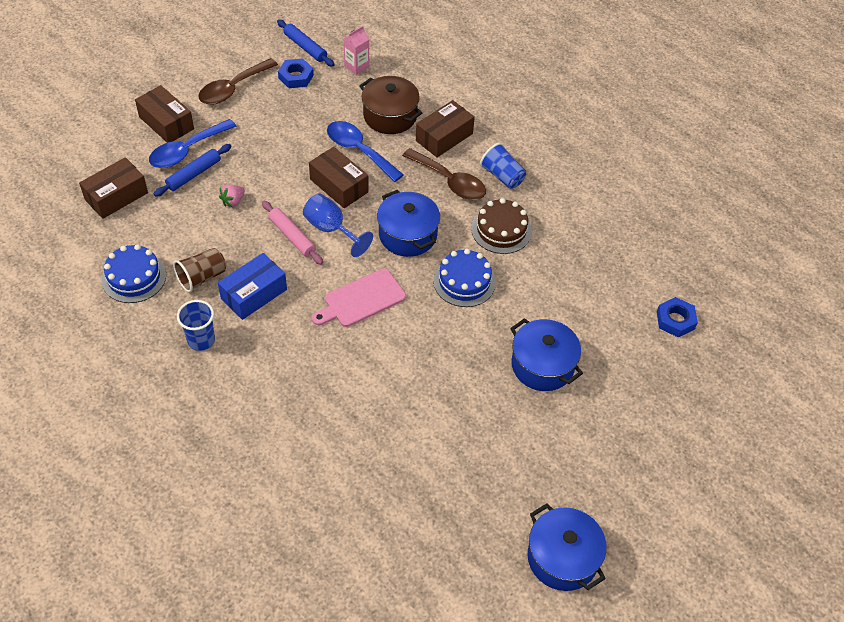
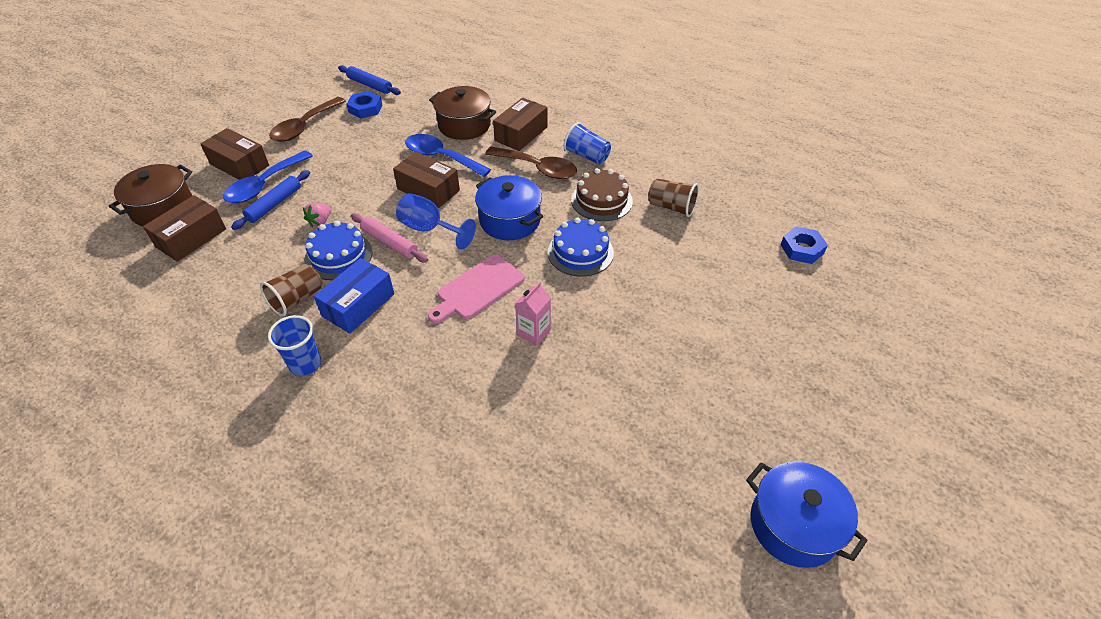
camera: 10 degrees left, 5 degrees down
(93, 159) = (163, 208): none -> brown pot
(134, 277) = (218, 313): blue cake -> blue cake (338, 256)
(356, 66) = (422, 92): pink carton -> pink carton (533, 332)
(542, 365) = (689, 316): blue pot -> none
(566, 250) = (671, 207): none -> brown cup

